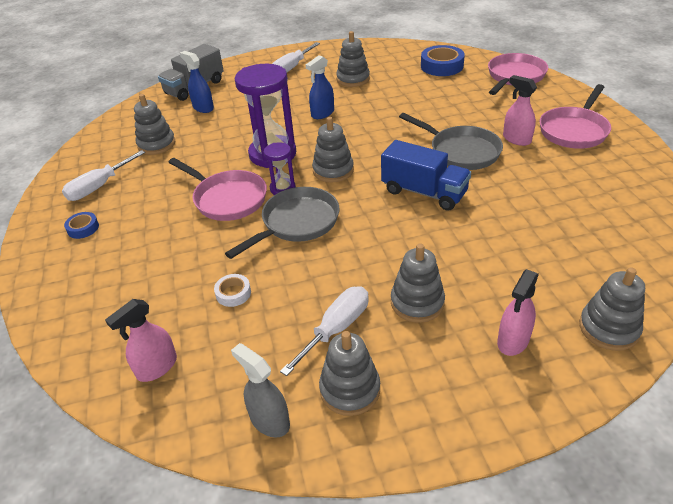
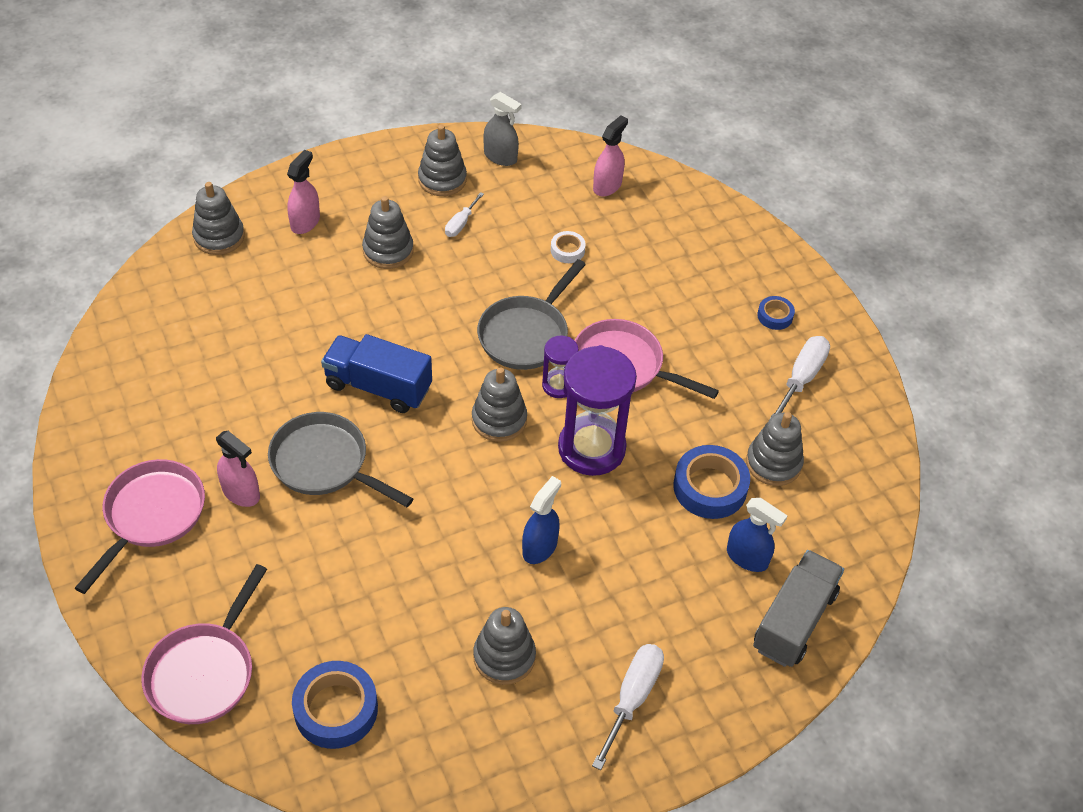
camera: 165 degrees right, 10 degrees up
(205, 135) = (710, 487): none -> blue tape
(336, 329) = (460, 224): white screwdriver -> white screwdriver, size x0.60

